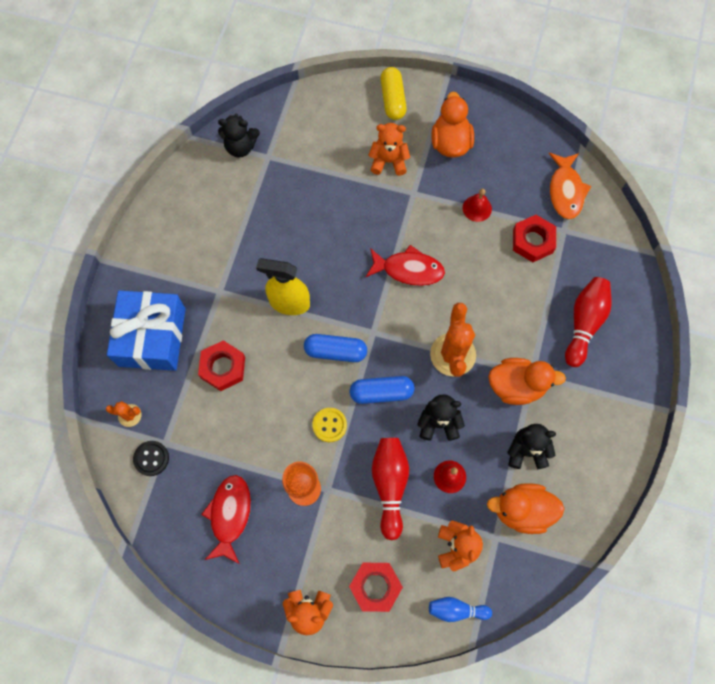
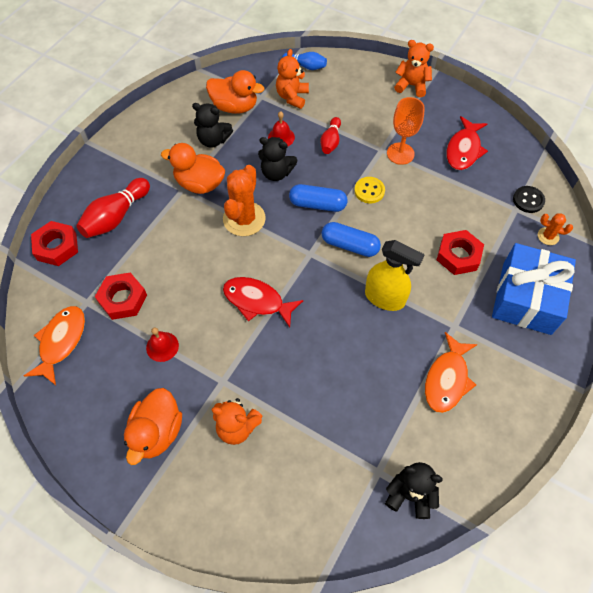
camera: 165 degrees left, 10 degrees down
(221, 240) = (447, 379): none -> orange fish
(375, 587) = (359, 88): red nut -> red nut (57, 247)
(390, 485) = (330, 141): red bowling pin -> red bowling pin, size x0.61
(392, 99) = (203, 513): yellow capsule -> none

